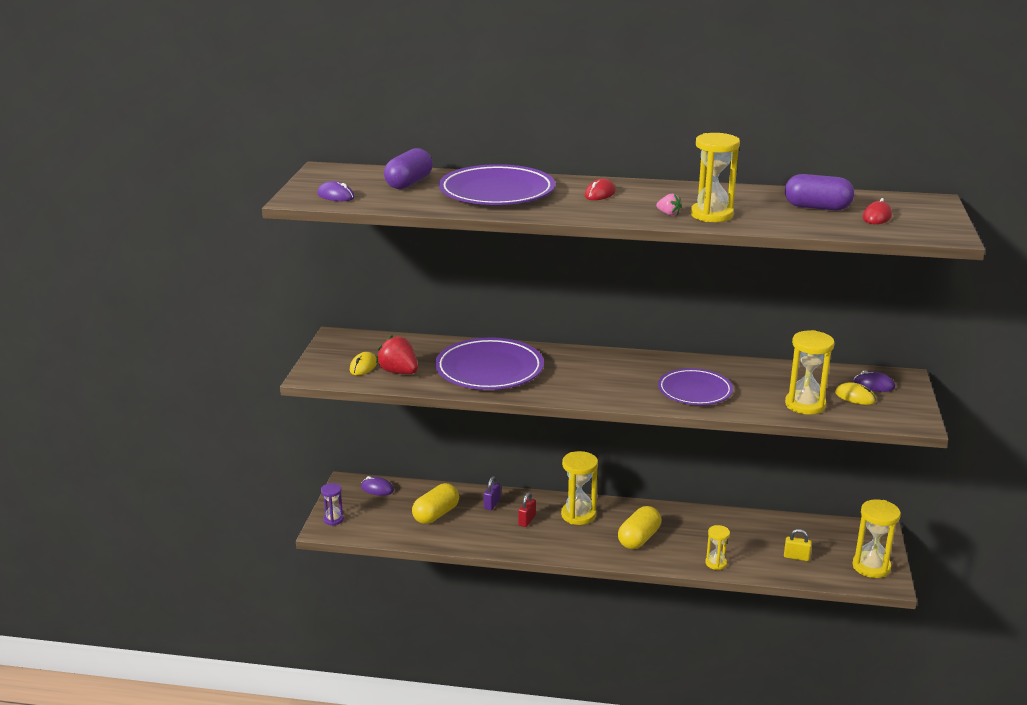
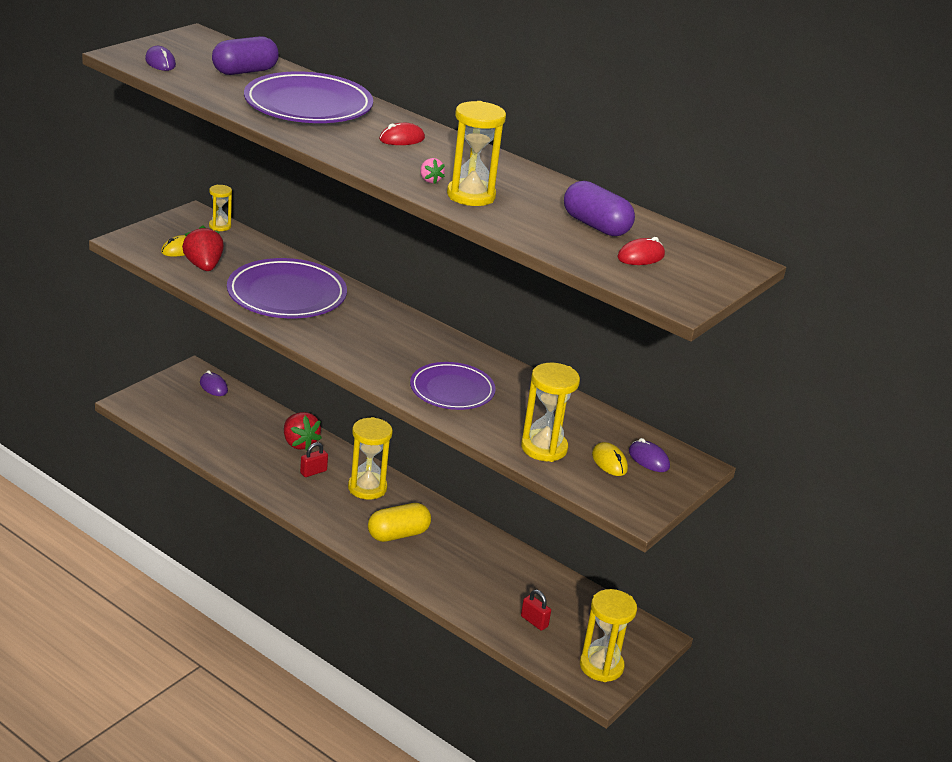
camera: 25 degrees right, 5 degrees up
(333, 519) = (145, 397): purple hourglass -> none
(436, 514) = (238, 431): yellow capsule -> none
(492, 504) = (299, 443): purple padlock -> red strawberry
(716, 563) = (445, 590): yellow hourglass -> yellow hourglass (220, 226)
(796, 557) = (534, 621): yellow padlock -> red padlock

